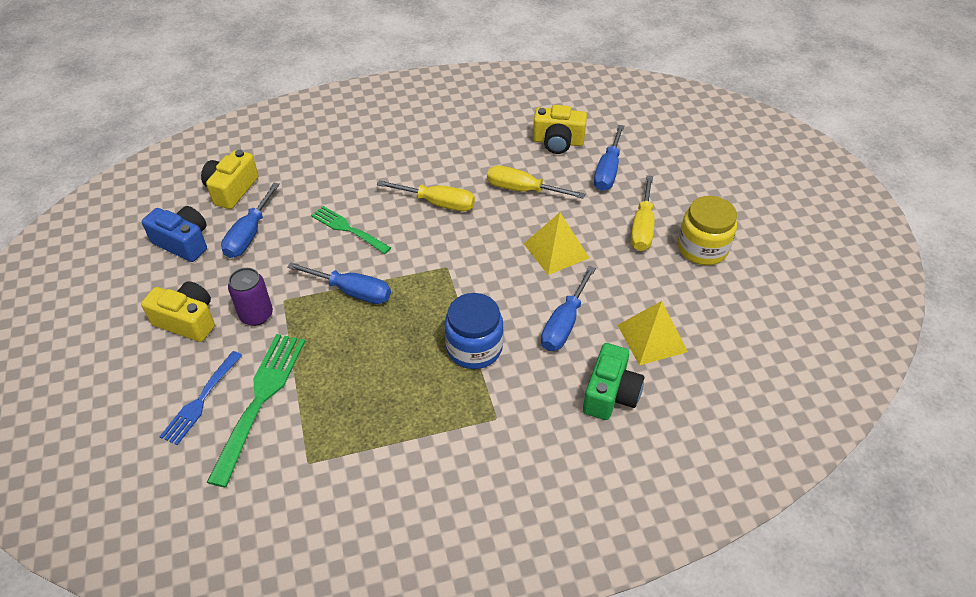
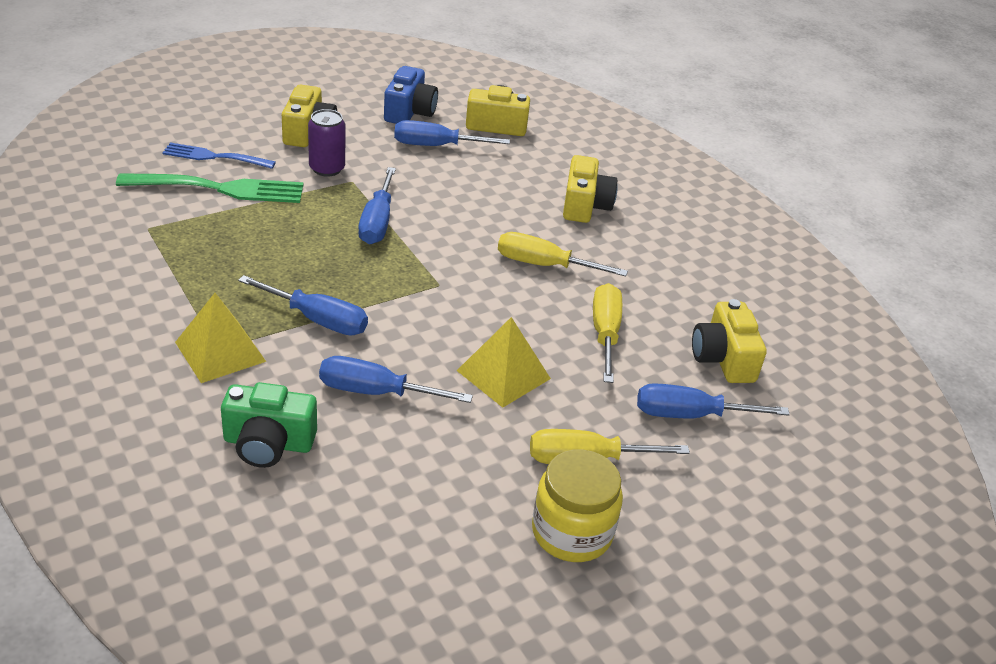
camera: 70 degrees right, 10 degrees down
(348, 229) = (471, 206): green fork -> none
(369, 164) = (585, 205): none -> yellow camera
(438, 203) = (544, 265): yellow screwdriver -> yellow screwdriver turned 105 degrees clockwise
(474, 348) = (317, 320): blue jar -> blue screwdriver
(652, 338) = (373, 480): yellow pyramid -> yellow pyramid (220, 351)

